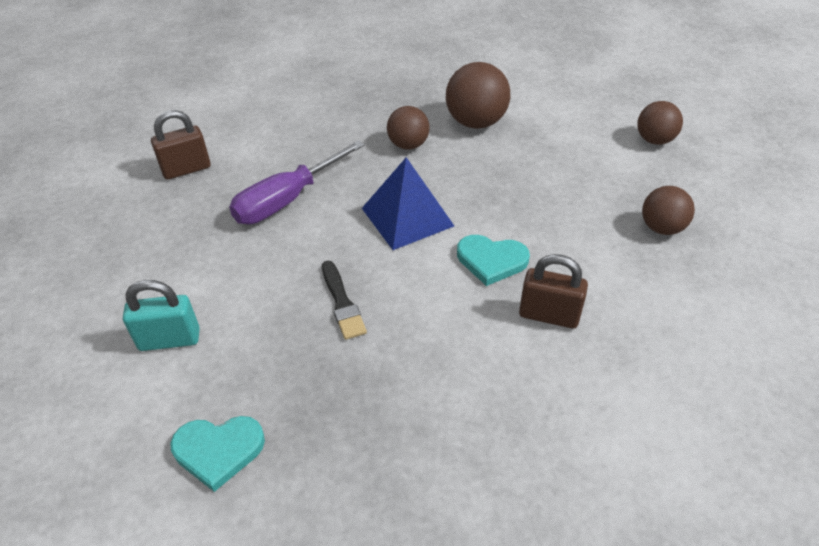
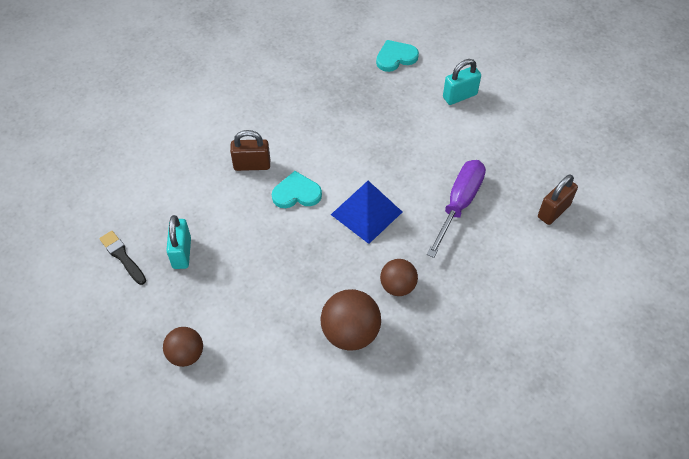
camera: 160 degrees right, 10 degrees up
(342, 303) = (377, 140): black brush -> black brush (122, 256)
(661, 228) = (182, 253): brown ball -> turquoise padlock

